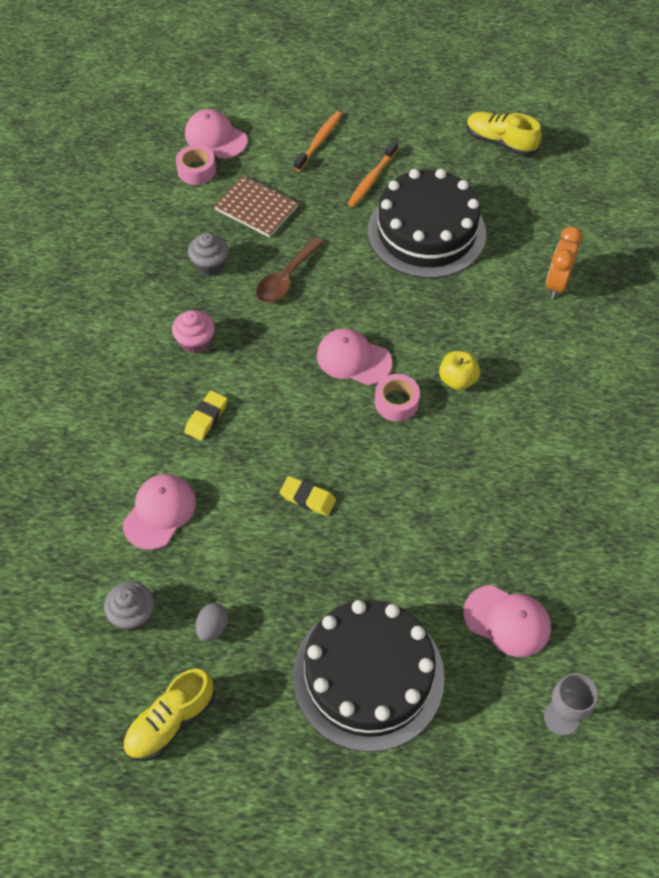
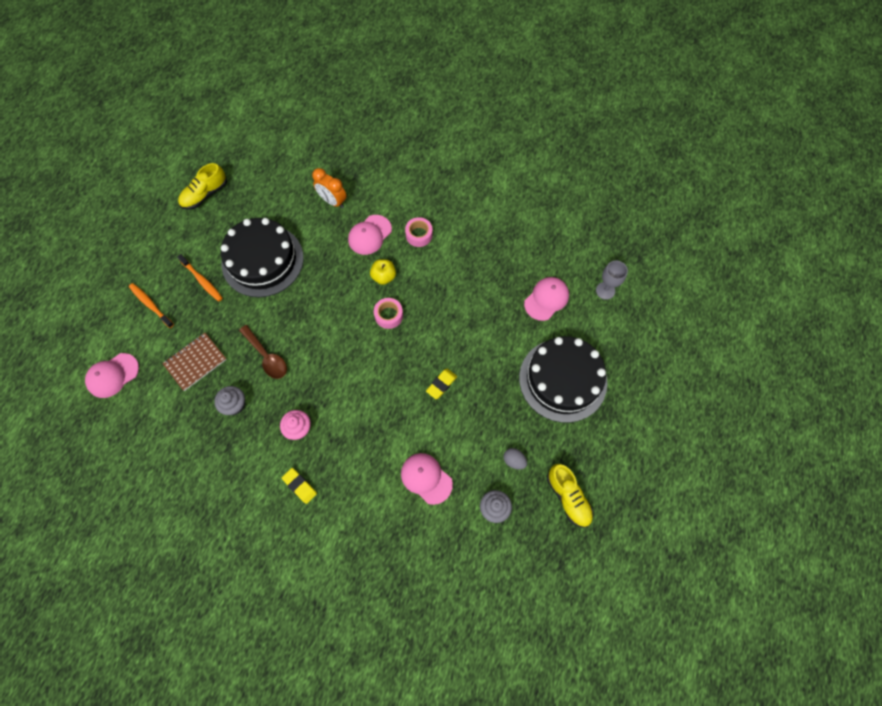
camera: 75 degrees left, 10 degrees up
(196, 170) = (140, 396): pink tape -> pink tape (419, 235)
(206, 418) = (363, 434): yellow eraser -> yellow eraser (300, 486)
(353, 359) = (348, 331): pink cap -> pink cap (369, 235)

